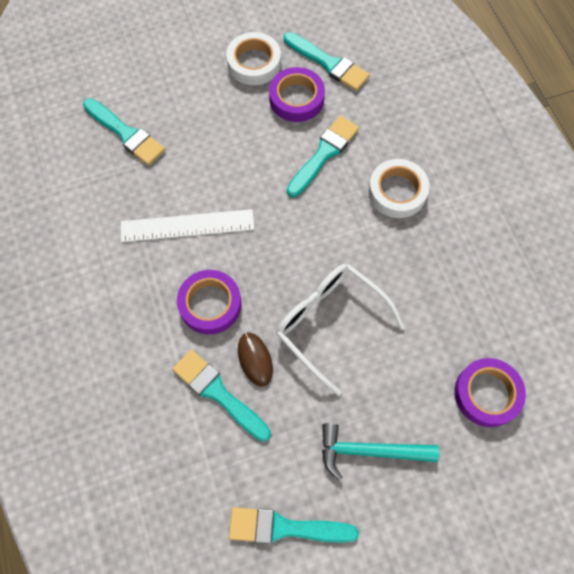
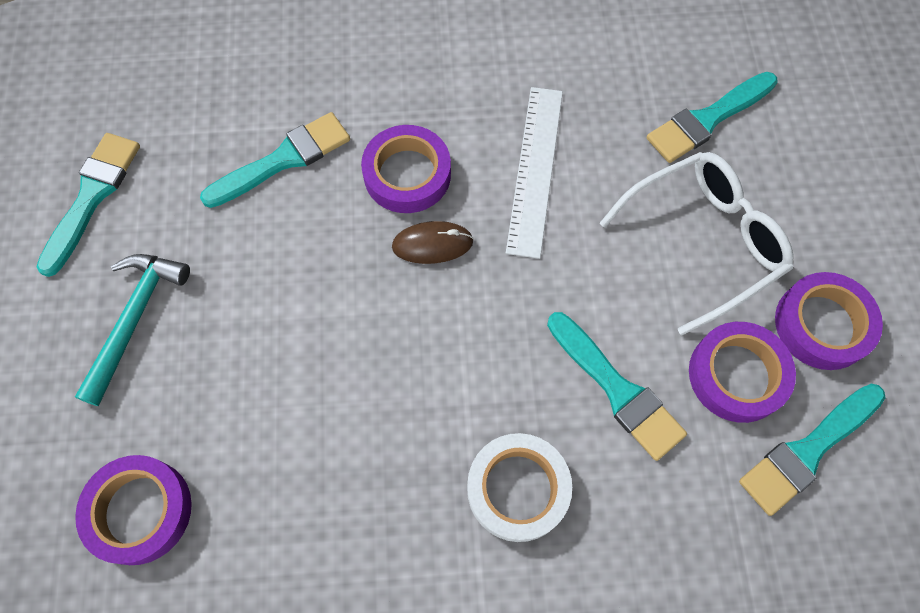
camera: 105 degrees right, 0 degrees up
(254, 63) = (822, 324): white tape -> purple tape
(255, 359) = (311, 211): brown mouse -> brown mouse (432, 244)
(329, 323) = (328, 318): white glasses -> white glasses (704, 241)

